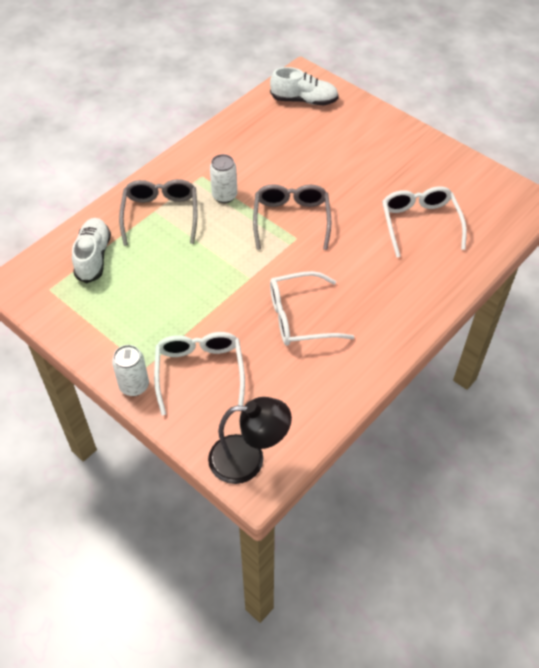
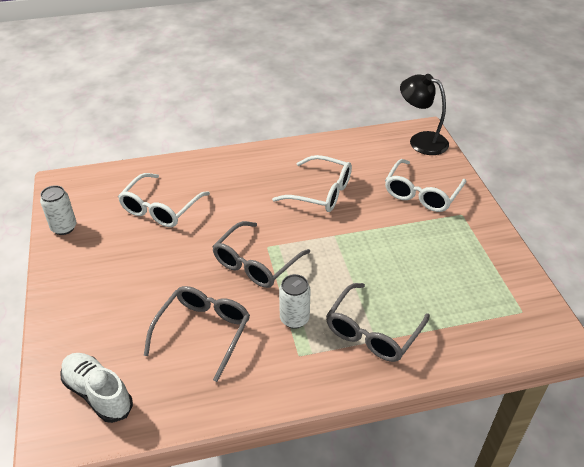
camera: 145 degrees left, 10 degrees down
(93, 257) = (465, 322): white shoe -> none
(134, 386) = (476, 206): white can -> white can (64, 227)
(279, 157) = (203, 332): none -> grey glasses

